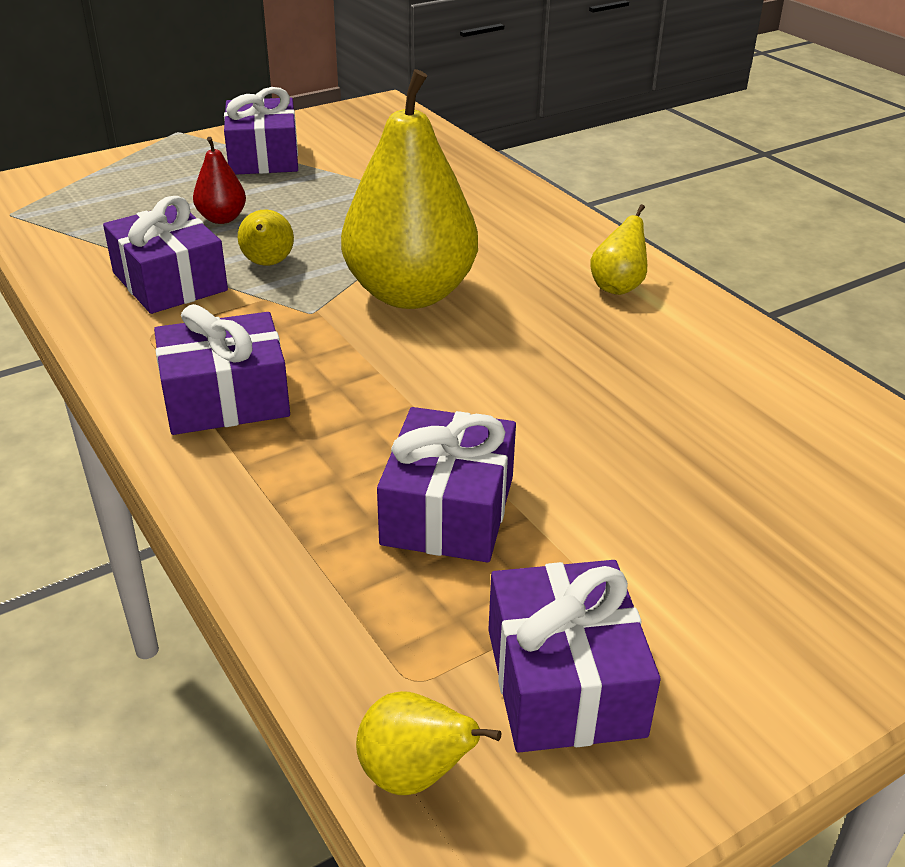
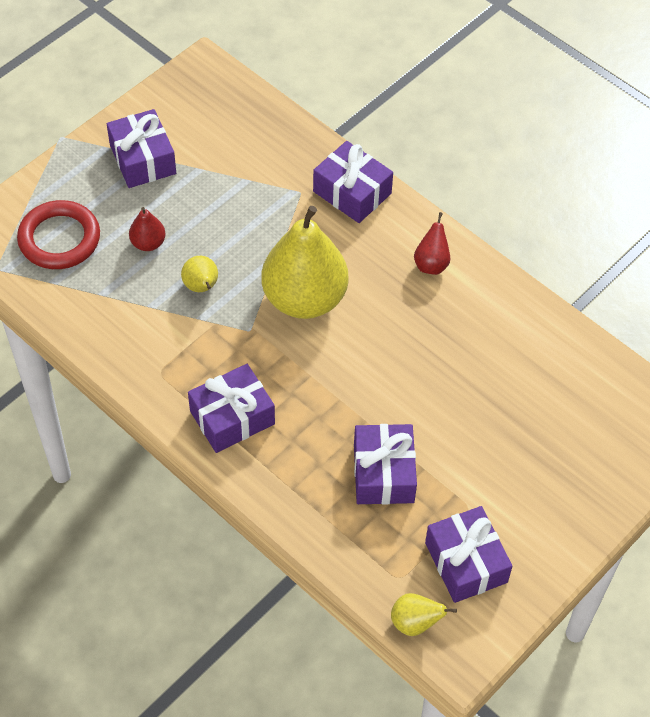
camera: 15 degrees left, 20 degrees up
(110, 201) = (59, 239): none -> red ring
(170, 281) = (147, 319): purple gift -> purple gift (352, 192)
(618, 287) = (431, 264): yellow pear -> red pear

